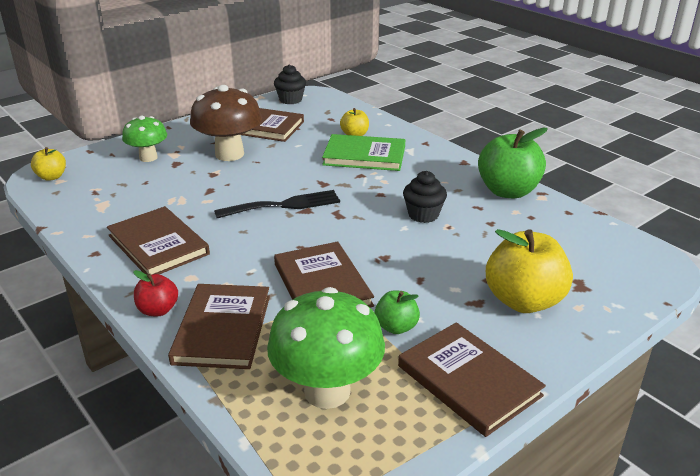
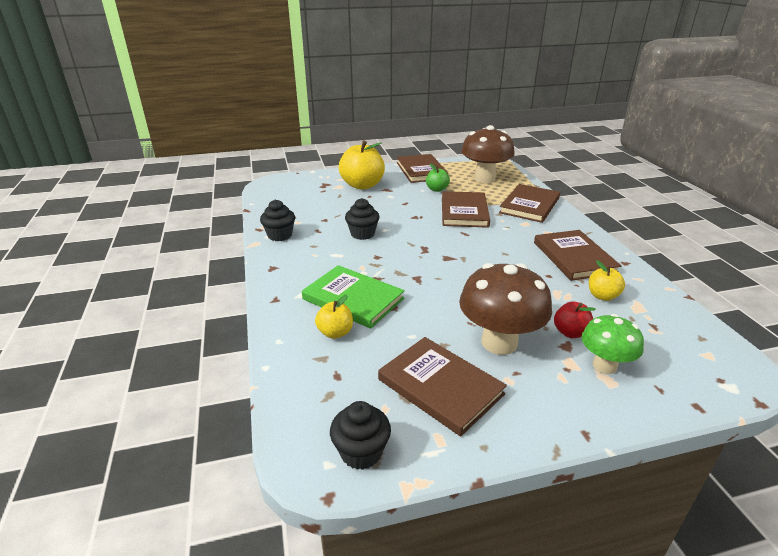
camera: 155 degrees left, 0 degrees up
(52, 177) = (723, 364): yellow apple -> yellow apple (602, 296)
(158, 310) = (568, 220): red apple -> red apple (570, 332)
(284, 205) = (463, 266): black fork -> none
(327, 391) = (484, 179): green mushroom -> brown mushroom
(508, 191) = (280, 235): green apple -> black cupcake

